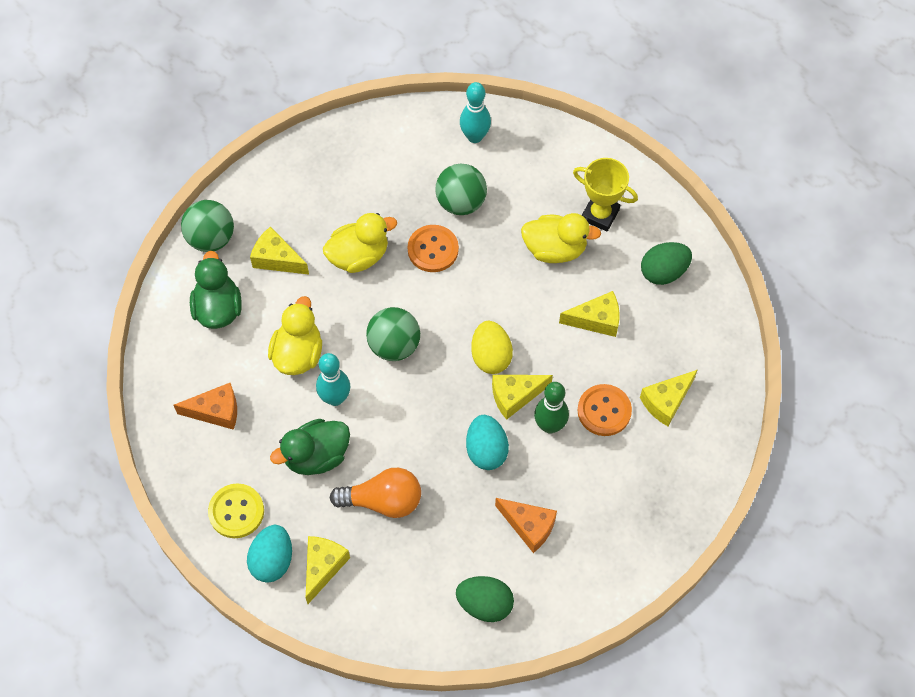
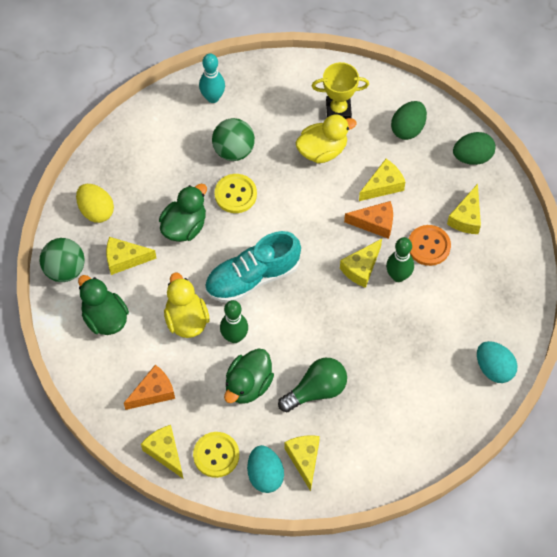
camera: 30 degrees left, 0 degrees up
(187, 480) = (165, 452): none -> yellow cheese
(335, 398) = (234, 337): turquoise bowling pin -> green bowling pin
(359, 256) = (184, 226): yellow duck -> green duck
(383, 501) = (316, 390): orange light bulb -> green light bulb
(394, 345) = (252, 277): green ball -> turquoise shoe
(433, 249) = (235, 194): orange button -> yellow button
(485, 604) = (433, 422): green egg -> green egg (472, 157)
(486, 450) = (365, 316): turquoise egg -> turquoise egg (494, 368)
(491, 356) = (326, 249): yellow egg -> yellow egg (96, 210)
(529, 526) = (428, 352): orange cheese -> orange cheese (375, 223)

